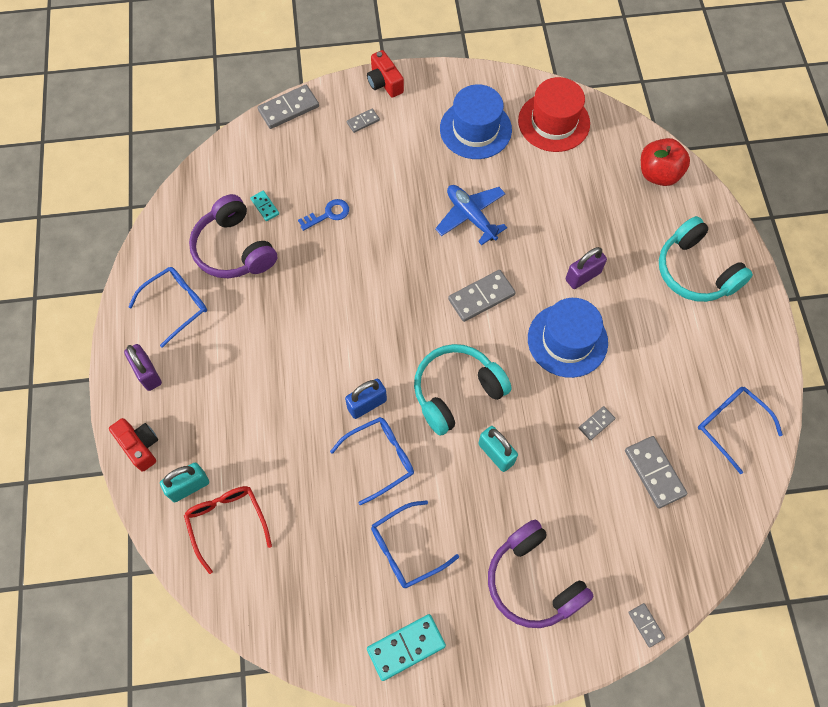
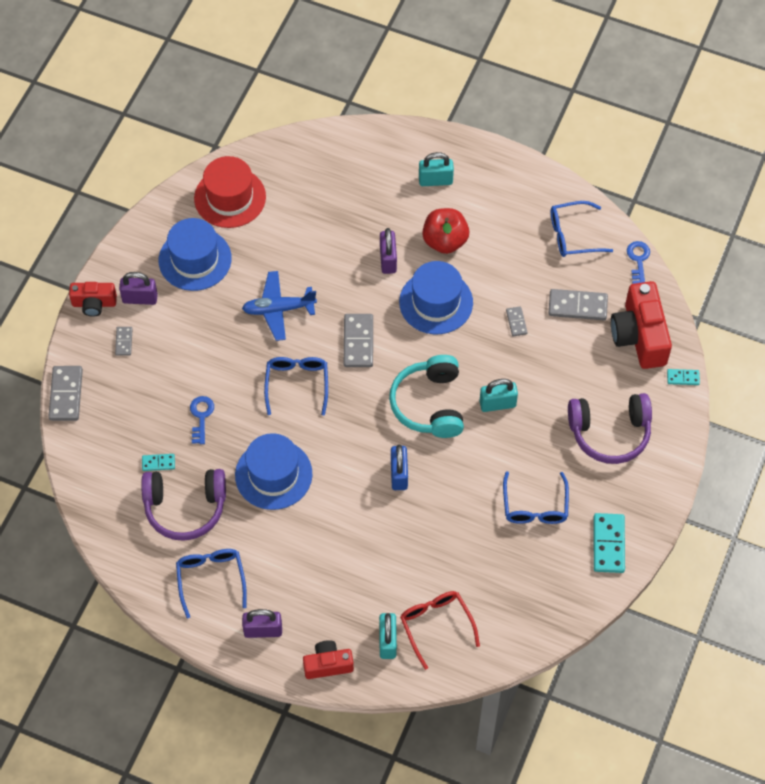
camera: 60 degrees left, 5 degrees down
(227, 523) = (436, 626): red glasses -> red glasses turned 60 degrees clockwise
(305, 300) = (273, 474): none -> blue hat
(379, 459) = (451, 488): blue glasses -> blue glasses (297, 384)
(411, 111) = (140, 298): none -> purple padlock
(646, 625) = (683, 378): grey domino -> turquoise domino
(658, 174) = (333, 152): red apple -> red apple (445, 241)
(663, 553) = (639, 336): none -> red camera
(695, 271) = (435, 180): turquoise headphones -> turquoise padlock
(750, 505) = (638, 260): none -> blue key

